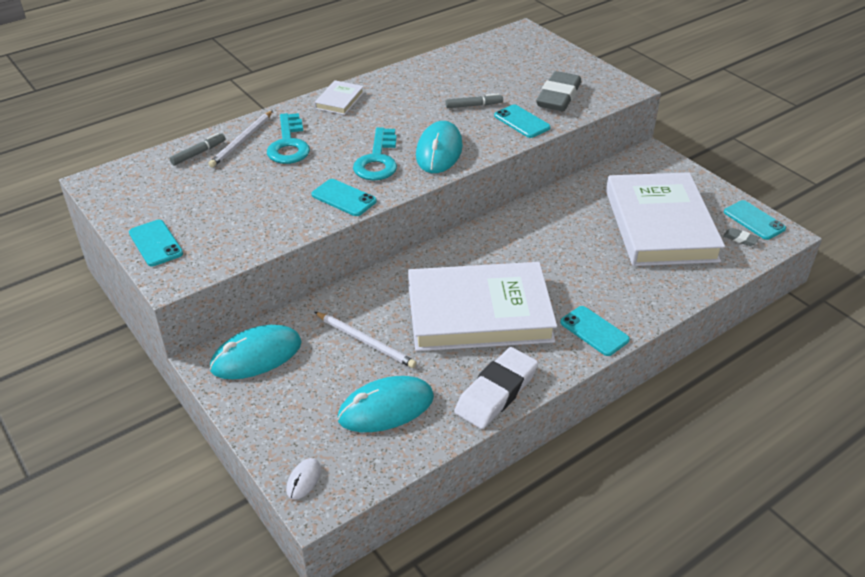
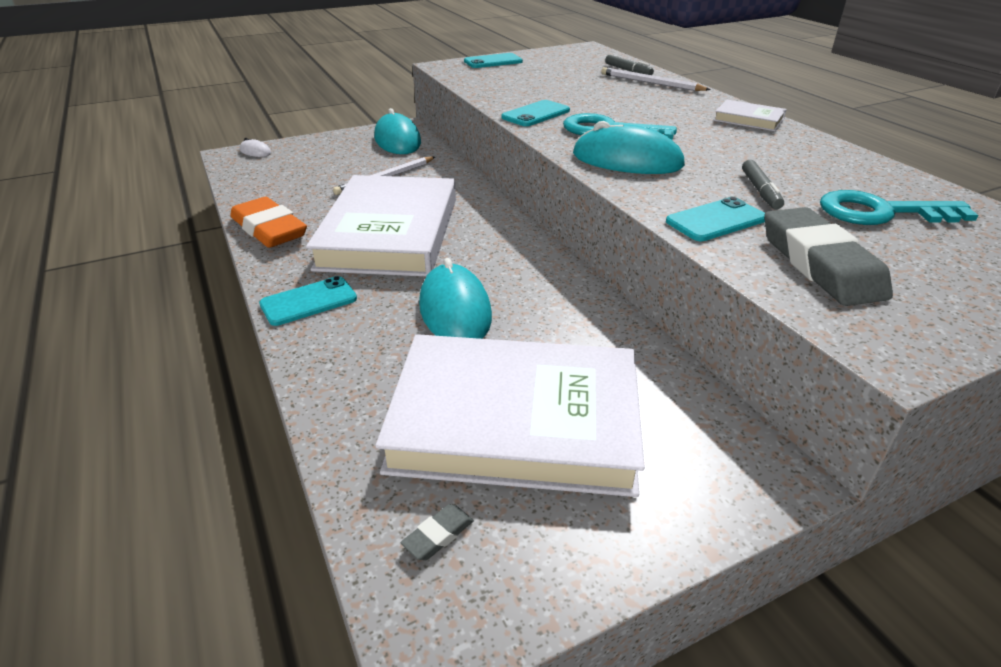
camera: 100 degrees right, 5 degrees down
(288, 144) = (643, 98): turquoise key -> turquoise key (881, 212)
(386, 408) = (297, 181): turquoise mouse -> turquoise mouse (455, 310)
(496, 392) = (269, 229): white eraser -> orange eraser
(558, 96) = (820, 264): grey eraser -> grey eraser turned 45 degrees clockwise
(754, 220) = (497, 591): turquoise phone -> none

